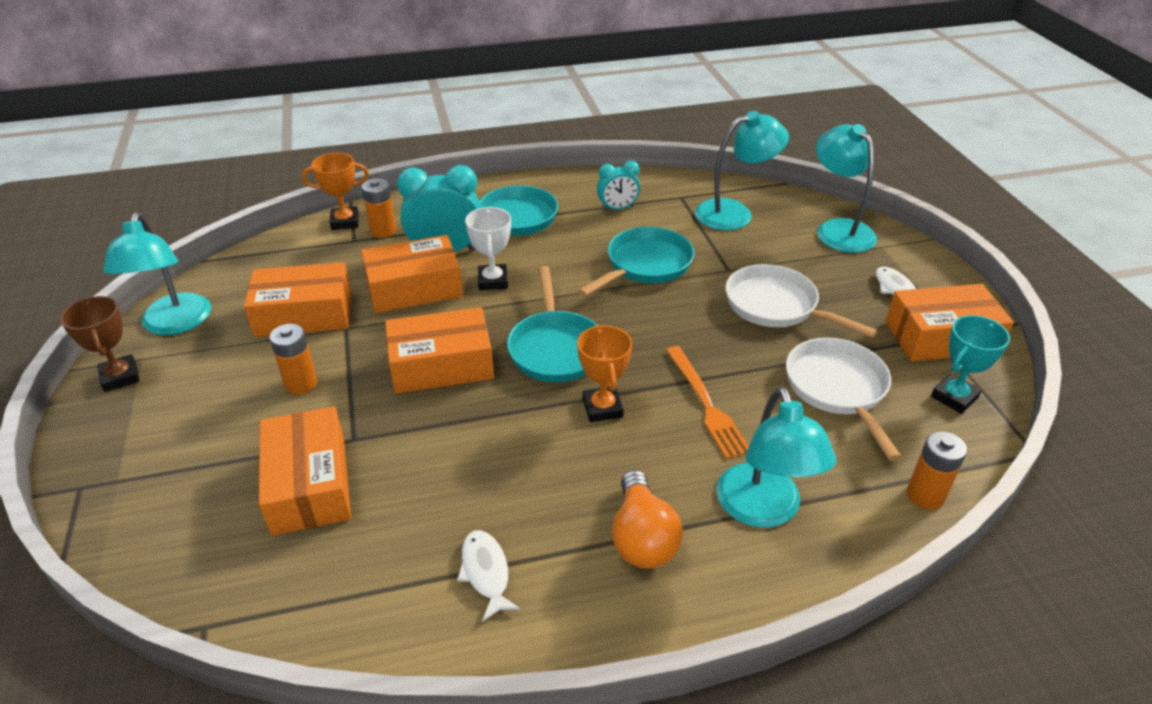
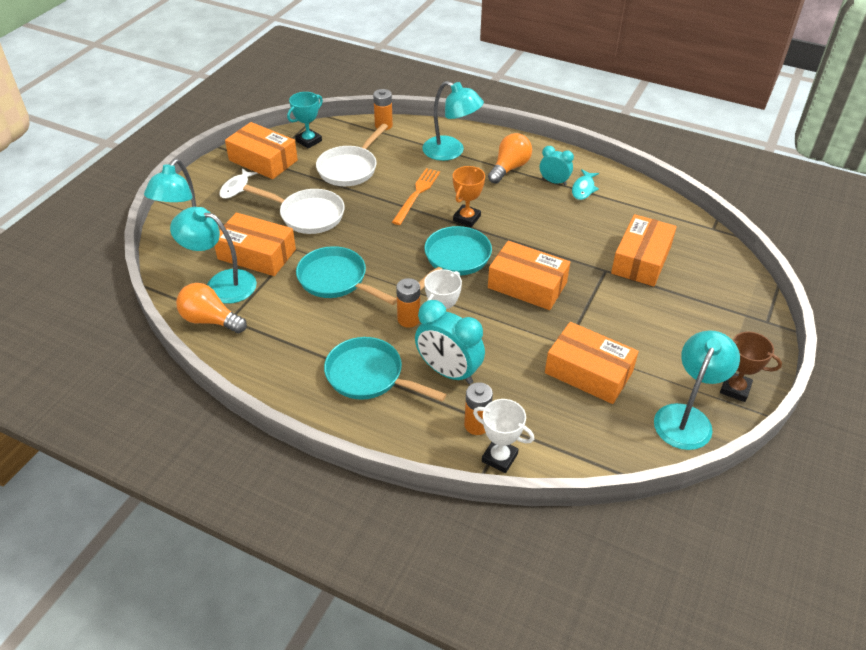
camera: 140 degrees left, 5 degrees up
(120, 377) = (735, 389): brown trophy -> brown trophy turned 75 degrees counterclockwise
(301, 383) = (617, 318): orange battery -> orange battery (408, 319)
(345, 222) = (499, 458): orange trophy -> white trophy
(414, 288) = (498, 350): orange box -> orange box (257, 254)
(486, 572) = (583, 189): white fish -> turquoise fish
(617, 208) = (286, 336): turquoise clock -> turquoise clock (554, 182)
(645, 265) = (336, 280): turquoise pan -> turquoise pan turned 45 degrees clockwise
(693, 189) = (210, 320): none -> orange light bulb
(763, 510) = (451, 152): turquoise lamp -> turquoise lamp turned 90 degrees clockwise
(776, 306) = (308, 215): white pan -> white pan turned 60 degrees counterclockwise
(954, 397) = (308, 141): turquoise trophy -> turquoise trophy turned 45 degrees counterclockwise

